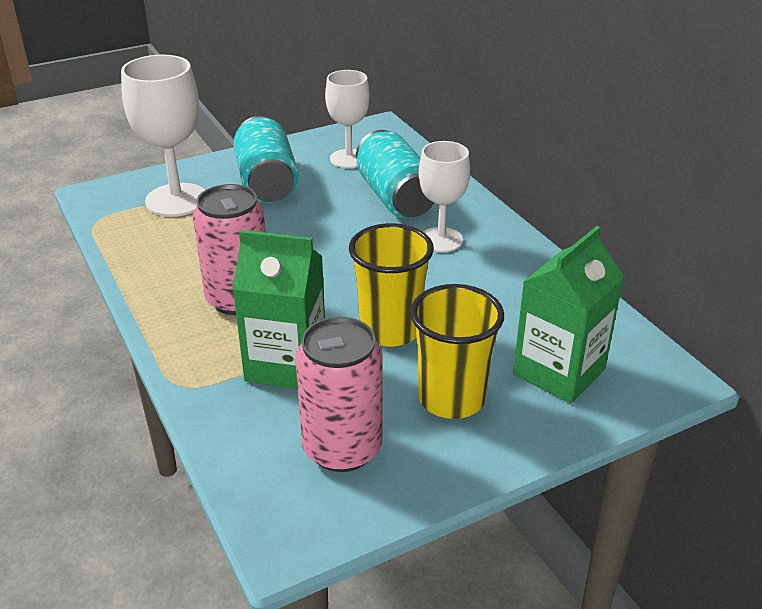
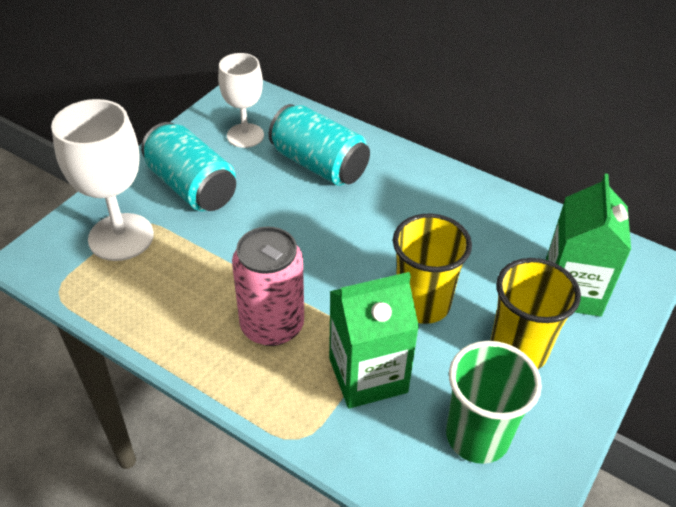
camera: 30 degrees left, 10 degrees up
(342, 448) = (477, 436): pink can -> green cup
(441, 240) = (390, 196): white goblet -> none

